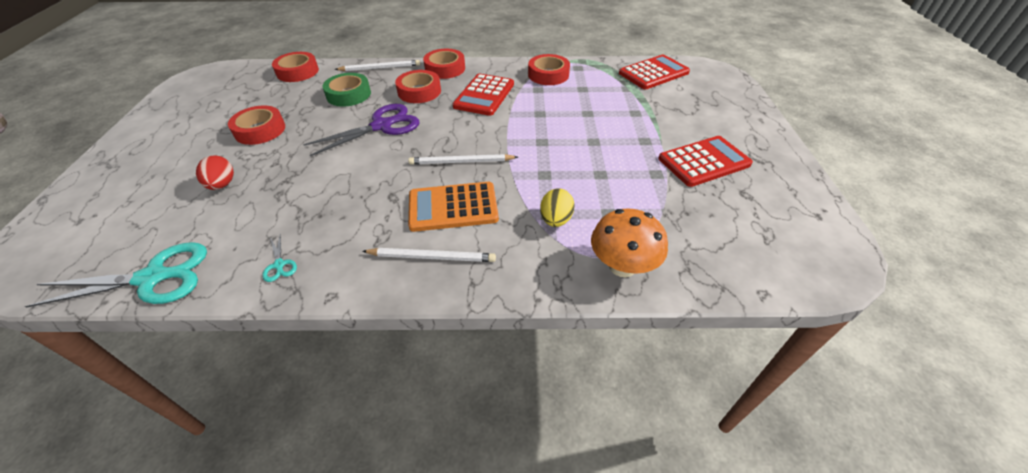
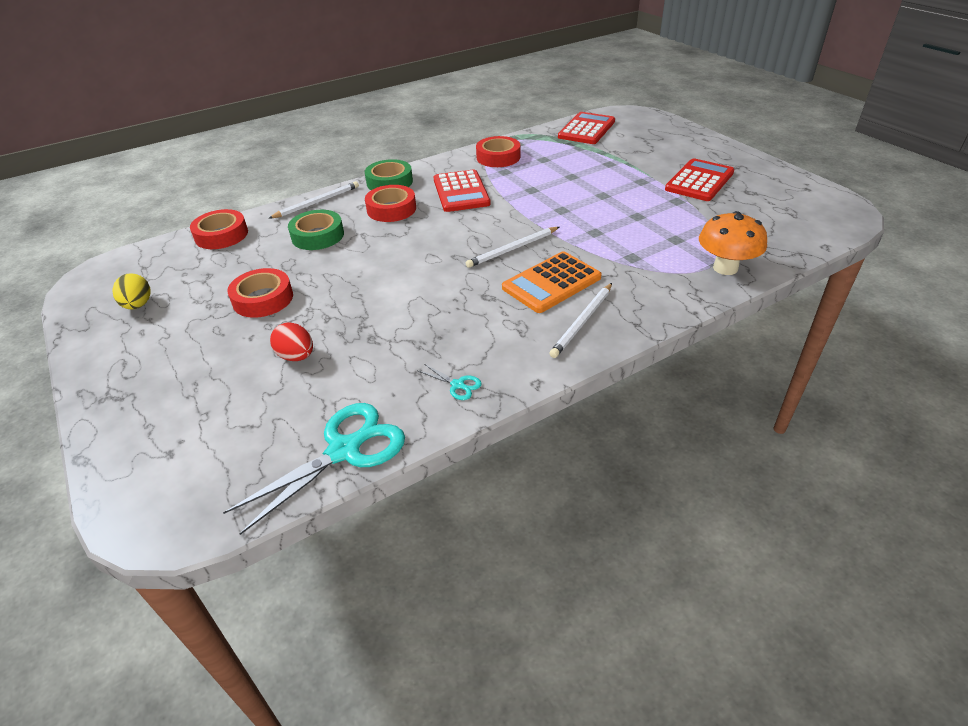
camera: 30 degrees left, 5 degrees down
(382, 126) = (395, 249): purple scissors -> none
(432, 257) = (582, 322): white pencil -> white pencil turned 150 degrees clockwise
(445, 68) = (389, 182): red tape -> green tape
(556, 220) = (643, 259): yellow egg -> yellow egg (138, 305)

